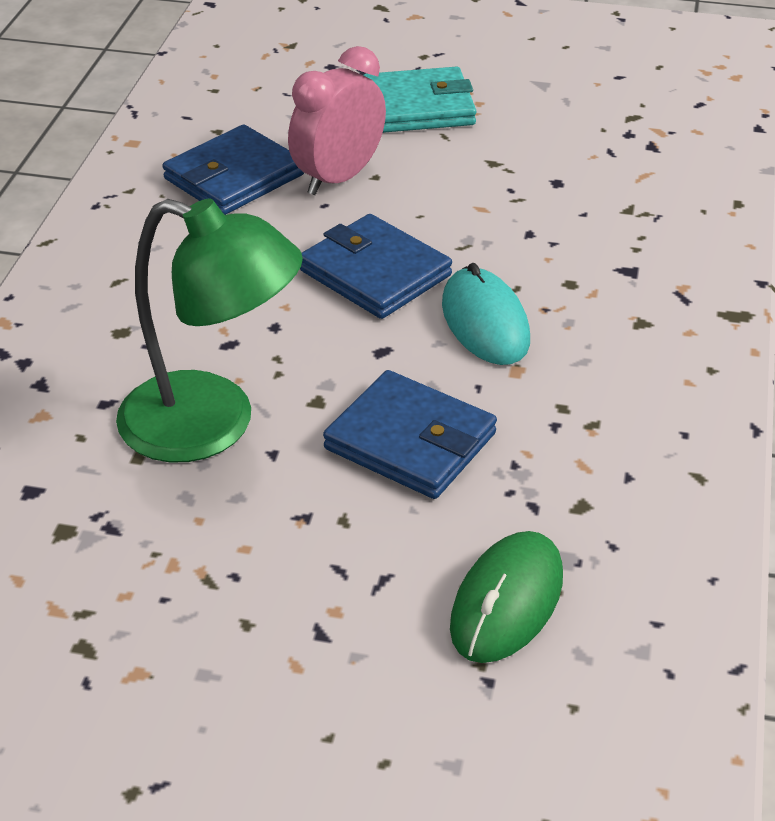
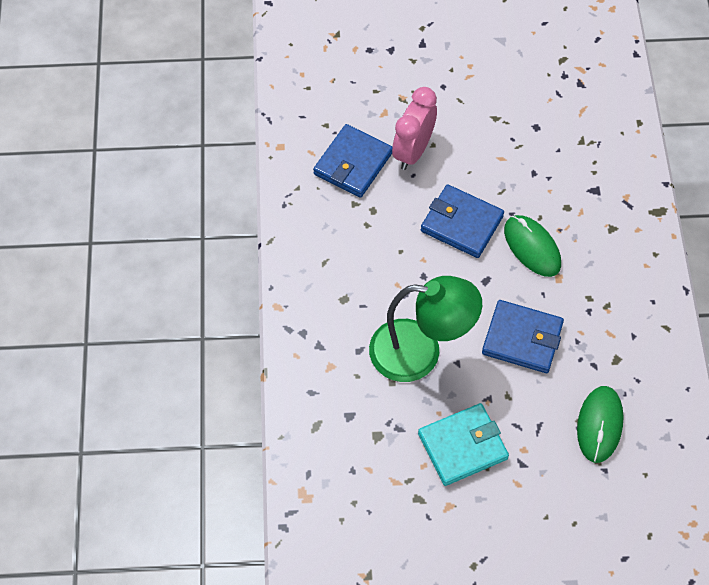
camera: 15 degrees left, 20 degrees up
(418, 107) = (436, 78): turquoise wallet -> turquoise wallet (462, 446)
(485, 322) = (532, 247): turquoise mouse -> green mouse

